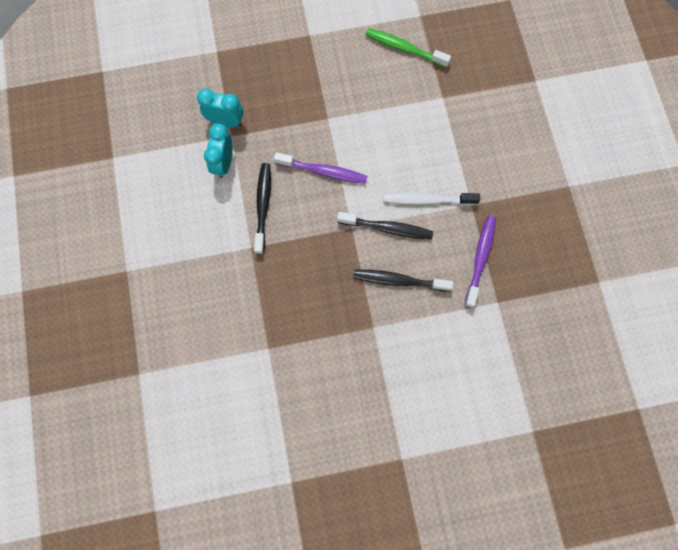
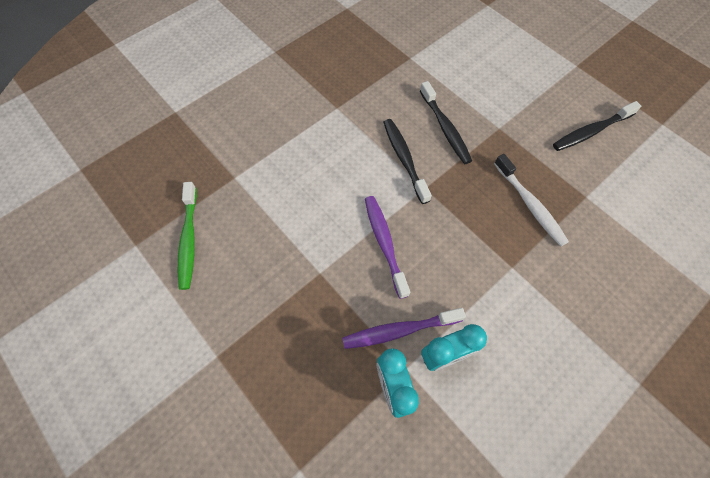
camera: 120 degrees left, 10 degrees down
(263, 206) = (462, 281): black toothbrush -> black toothbrush (591, 131)
(427, 200) = (355, 141): white toothbrush -> white toothbrush (530, 205)
(480, 259) = (382, 82): purple toothbrush -> purple toothbrush (399, 330)

